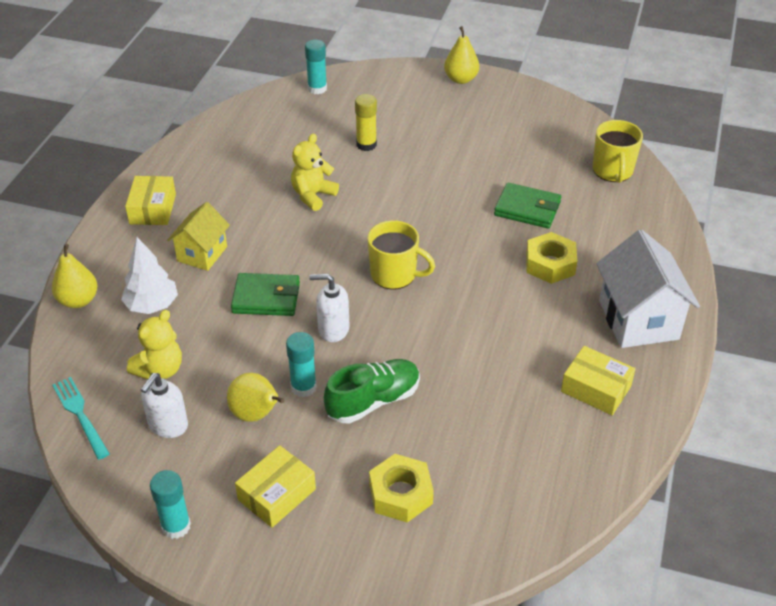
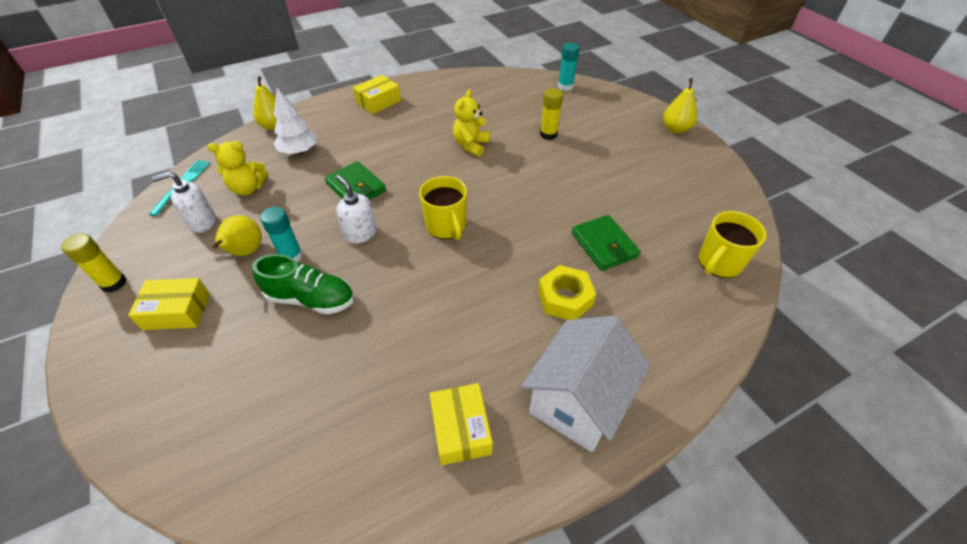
camera: 45 degrees right, 5 degrees up
(176, 526) = (114, 283): turquoise glue stick -> yellow glue stick
(202, 254) = (364, 140): yellow house -> none
(313, 195) = (471, 145): yellow teddy bear -> yellow teddy bear turned 60 degrees counterclockwise
(400, 494) = (227, 379): yellow nut -> none

